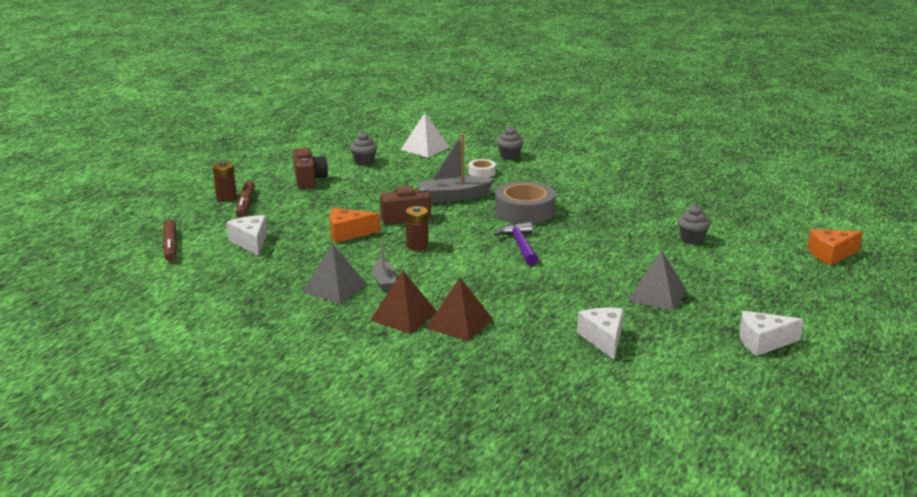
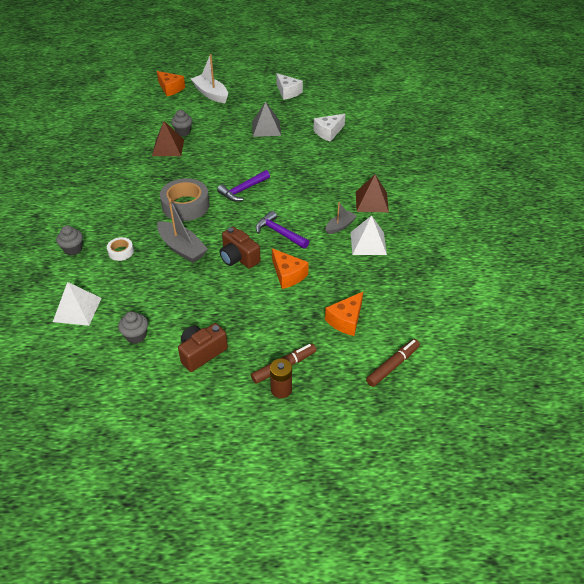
camera: 120 degrees left, 20 degrees up
(250, 242) = (346, 320): white cheese -> orange cheese
(334, 288) = (368, 243): grey pyramid -> white pyramid
(417, 245) = (279, 233): brown battery -> purple hammer
(459, 323) = (359, 180): brown pyramid -> brown pyramid (168, 147)
(795, 279) = (211, 94): none -> white boat

